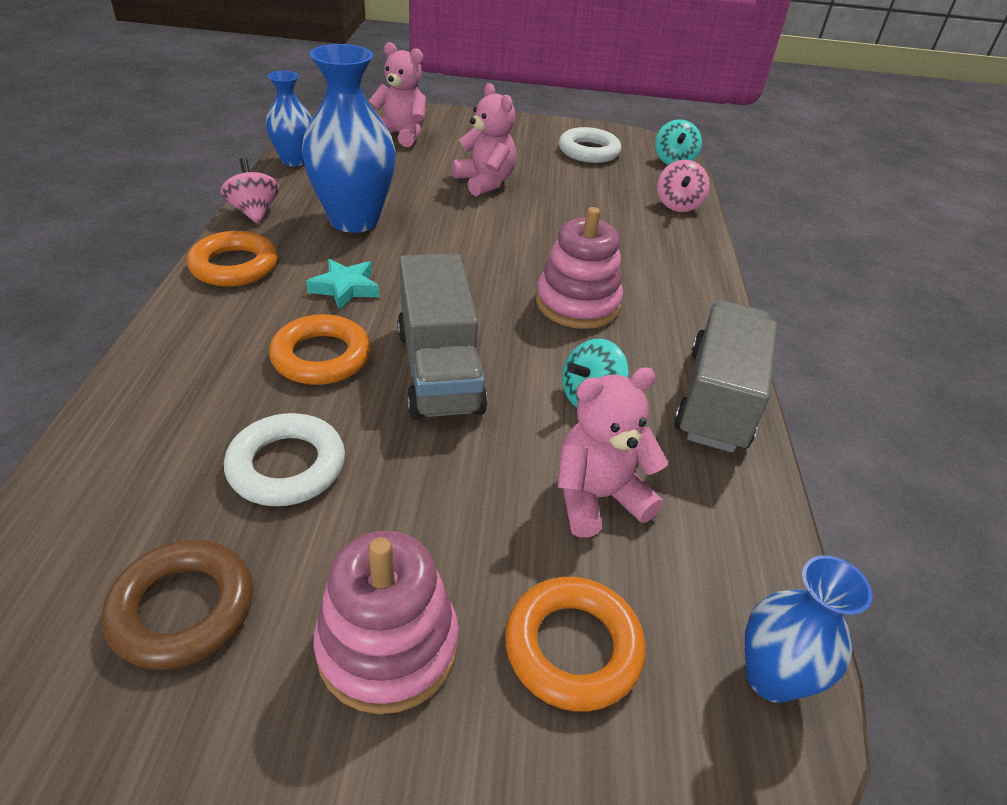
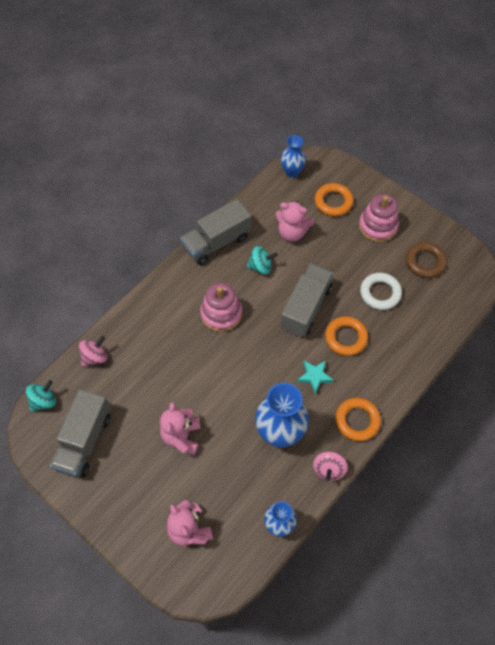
camera: 140 degrees left, 20 degrees up
(588, 151) = (84, 441): white ring -> grey truck

